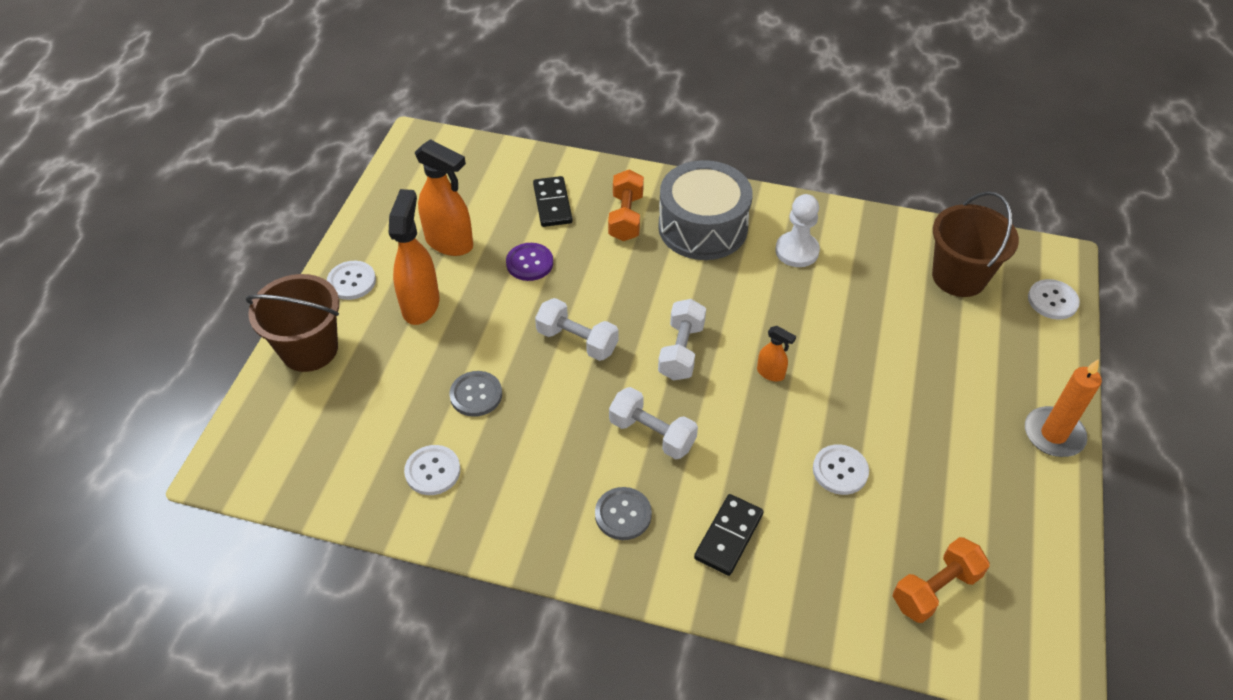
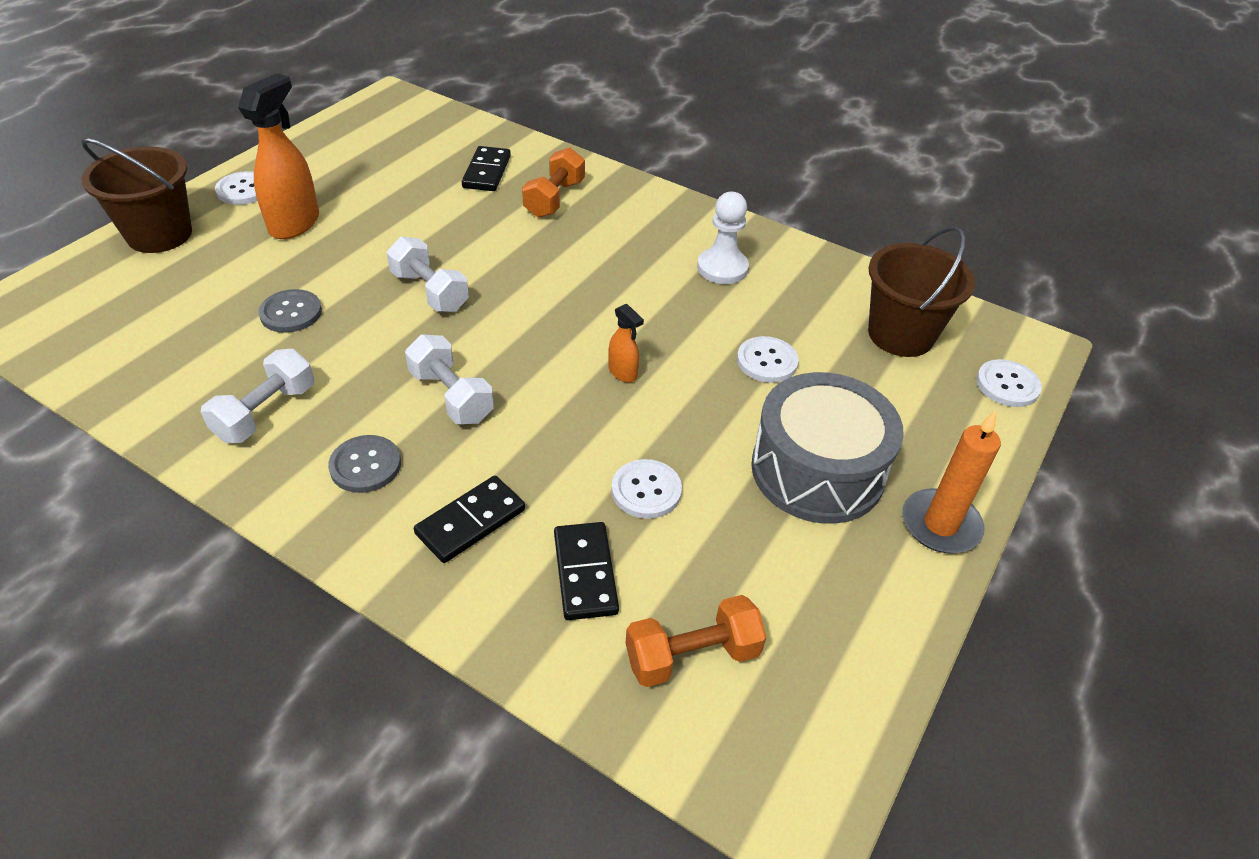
camera: 15 degrees right, 5 degrees down
(432, 471) = (195, 369): white button -> white button (767, 361)
(450, 243) = (361, 181): orange spray bottle -> none
(529, 263) = (428, 214): purple button -> none
(681, 351) = (535, 327): white dumbbell -> white dumbbell (266, 412)
(702, 227) = (631, 225): grey drum -> grey drum (817, 470)
(832, 551) = (585, 573): none -> black domino

